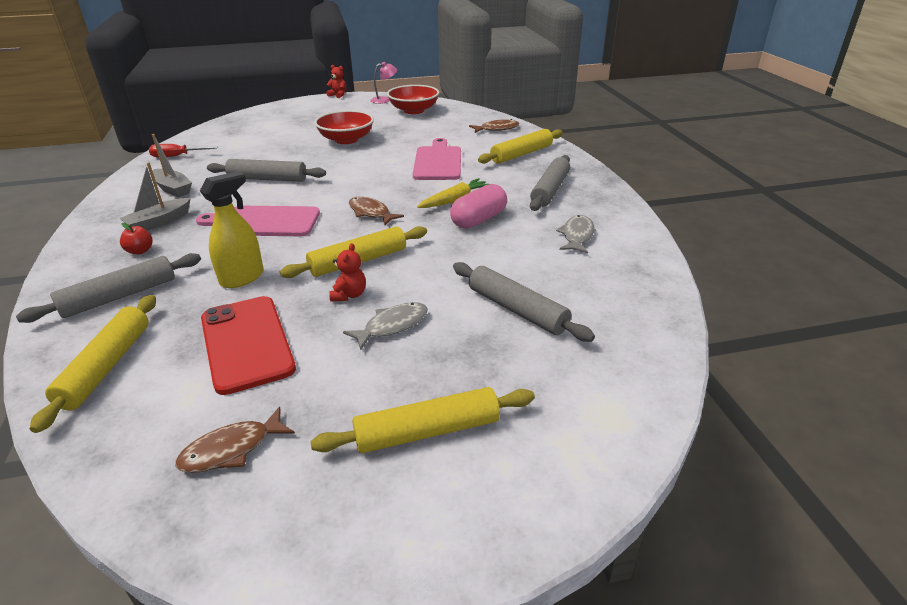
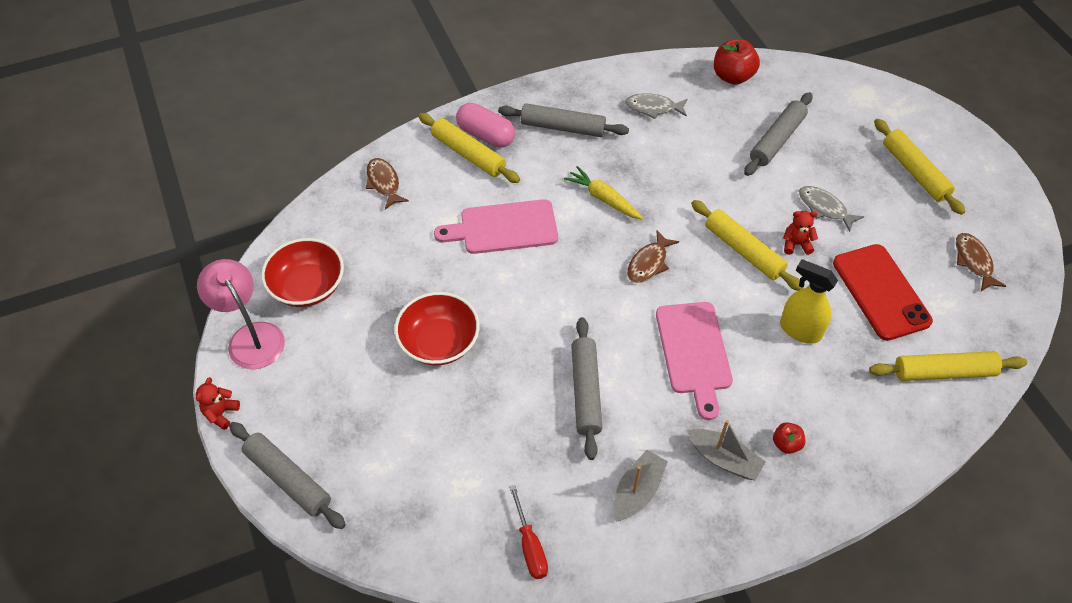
camera: 100 degrees left, 20 degrees up
(119, 296) = (863, 416): grey rolling pin -> grey rolling pin (288, 479)
(231, 449) = (973, 261): brown fish -> brown fish turned 150 degrees counterclockwise
(246, 343) = (881, 292): red phone -> red phone turned 75 degrees counterclockwise
(384, 100) = (251, 337): pink lamp -> pink lamp, size x1.68
(479, 220) = (641, 175): pink capsule -> pink capsule (486, 135)
(637, 294) = (732, 76): none -> red apple

